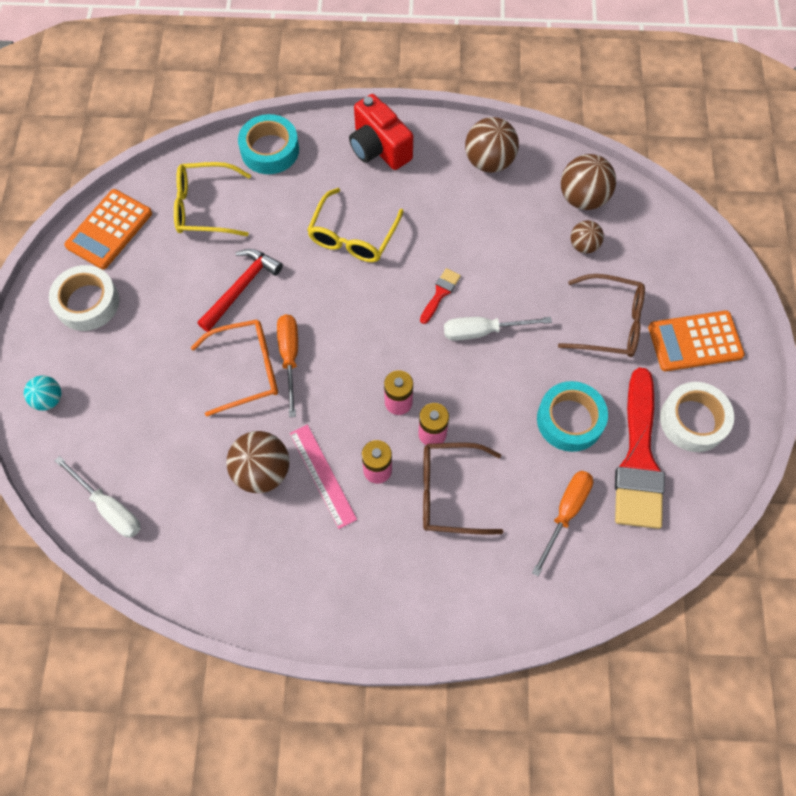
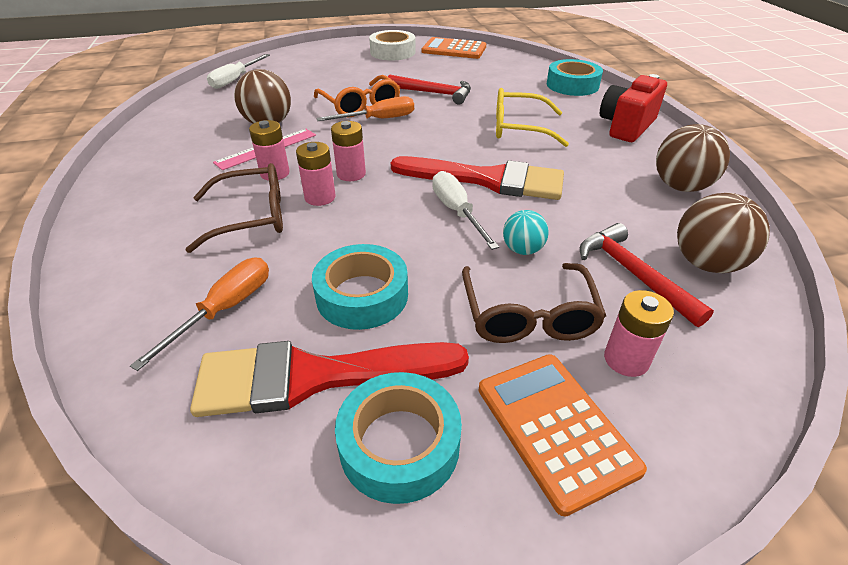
camera: 75 degrees right, 25 degrees down
(49, 399) = (315, 53): turquoise ball -> turquoise ball (522, 250)
(205, 207) = (497, 72): yellow glasses -> none
(440, 293) = (488, 180): red brush -> red brush, size x2.38
(449, 493) = (251, 217): brown glasses -> brown glasses turned 90 degrees clockwise
(565, 513) = (225, 309): orange screwdriver -> orange screwdriver turned 75 degrees counterclockwise
(583, 245) = (633, 274): brown ball -> red hammer
(655, 286) = (626, 359): none -> pink battery
(693, 420) = (399, 444): white tape -> turquoise tape

